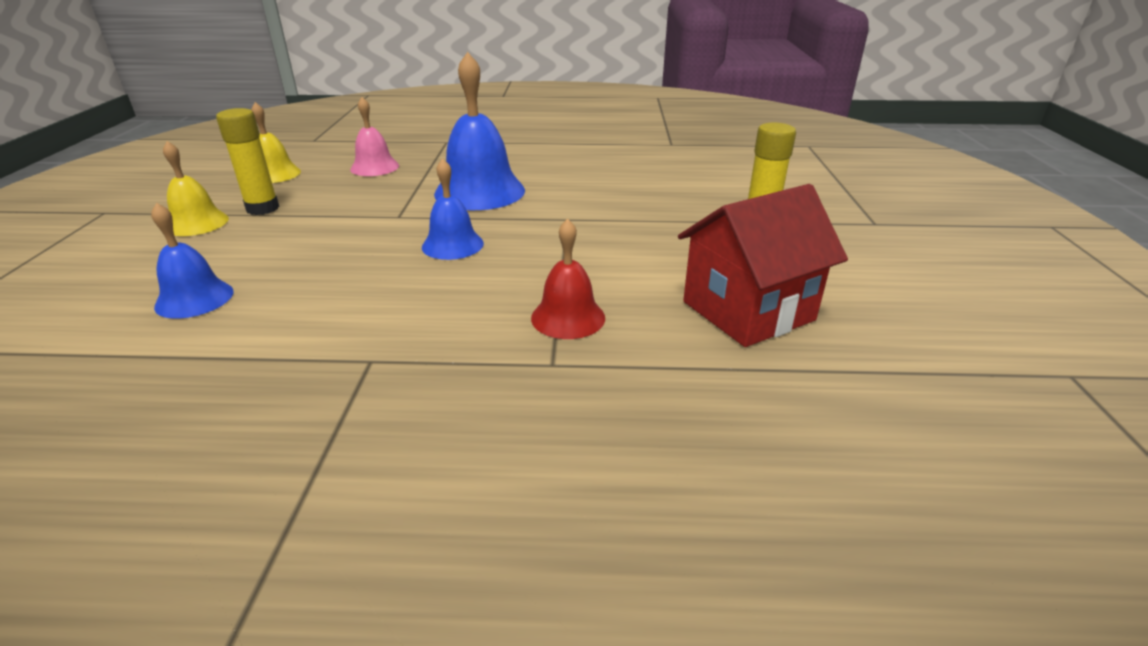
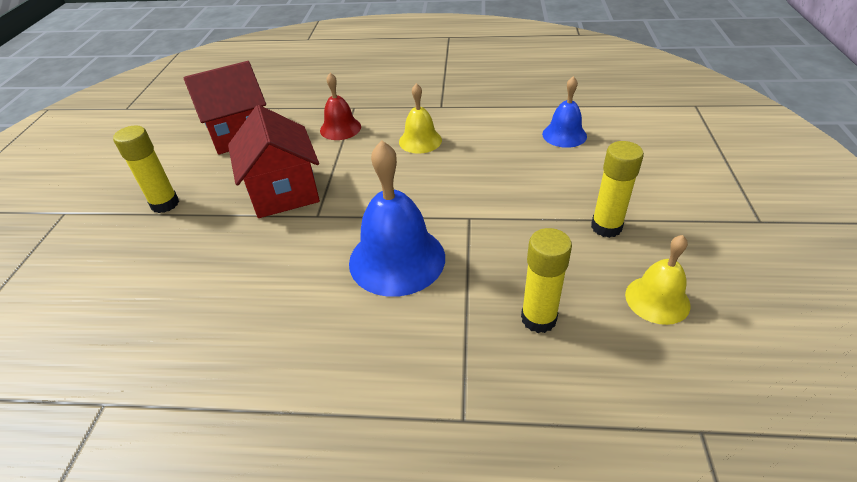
camera: 175 degrees left, 10 degrees up
(197, 223) = (646, 205): yellow bell -> yellow bell (420, 141)
(374, 167) = (538, 319): pink bell -> yellow glue stick
(452, 245) = (413, 182): blue bell -> none
(617, 237) = (284, 192): none -> red house

